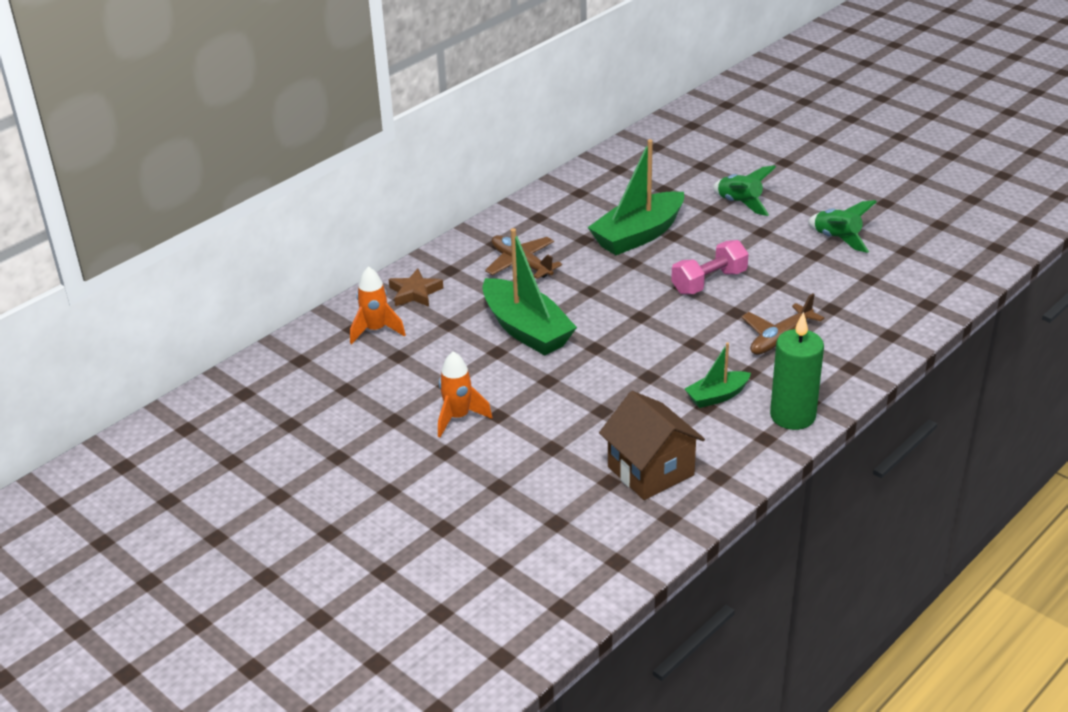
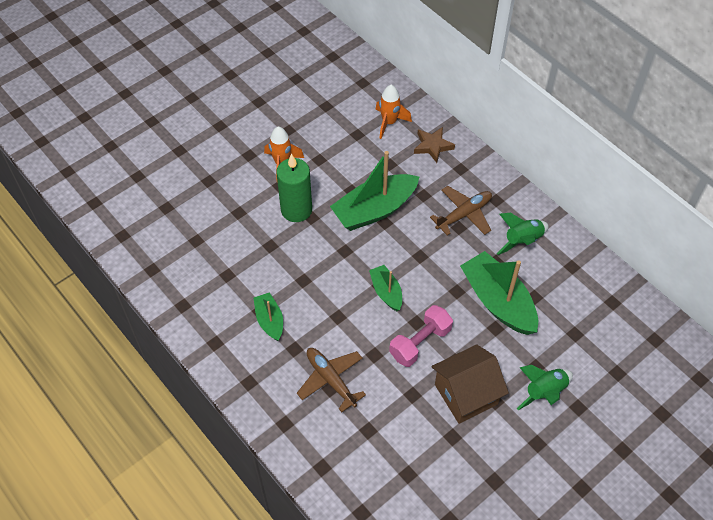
camera: 95 degrees right, 20 degrees up
(647, 310) = (386, 292): none -> green boat
(650, 471) = (199, 265): brown house -> brown house (466, 394)
(709, 282) = (420, 343): pink dumbbell -> pink dumbbell turned 75 degrees clockwise
(792, 416) = (235, 366): green candle -> green candle (296, 210)
(837, 239) = (475, 463): green rocket -> green rocket (522, 241)

